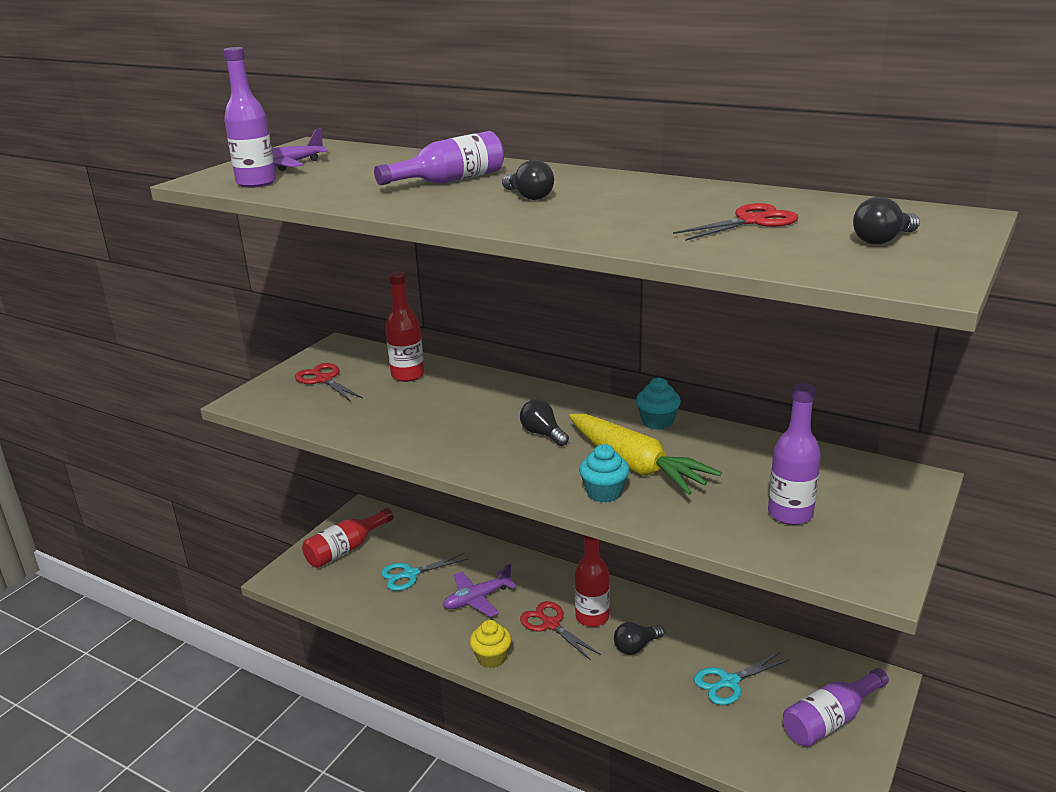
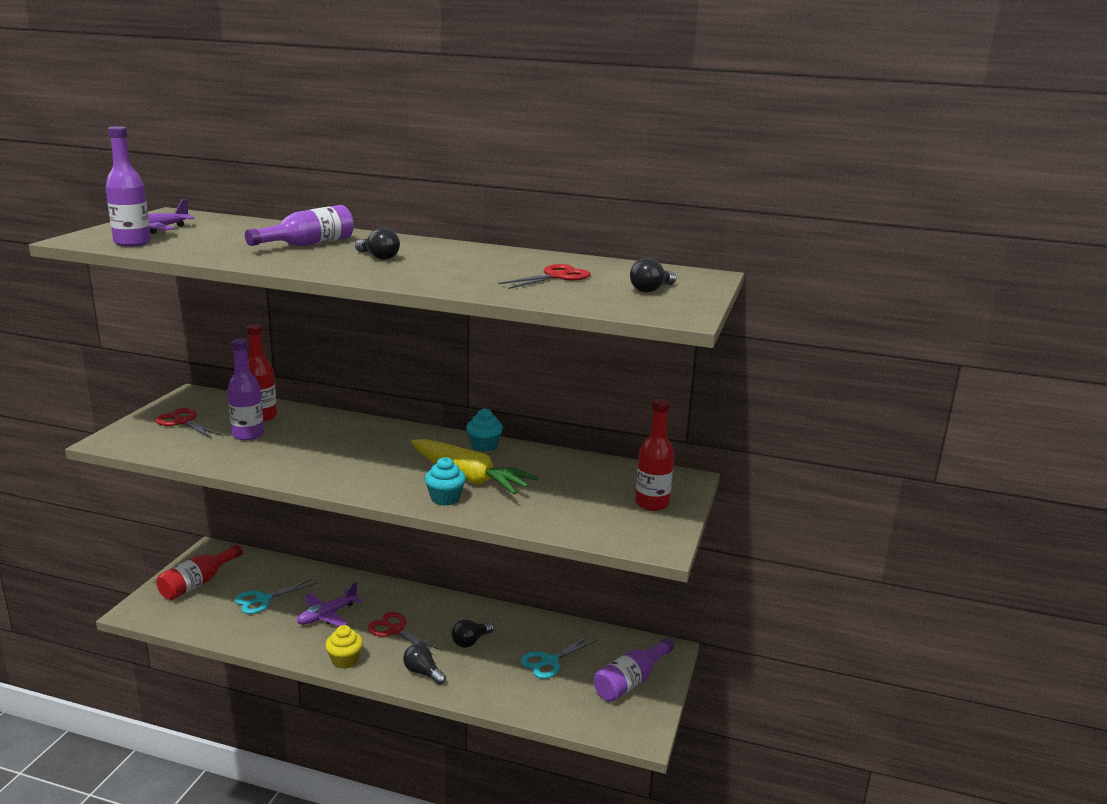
camera: 15 degrees left, 5 degrees down
(543, 434) = (389, 458): black light bulb -> black light bulb (423, 672)
(592, 617) = (431, 622): red bottle -> red bottle (652, 503)
(790, 514) = (593, 506): purple bottle -> purple bottle (248, 434)

